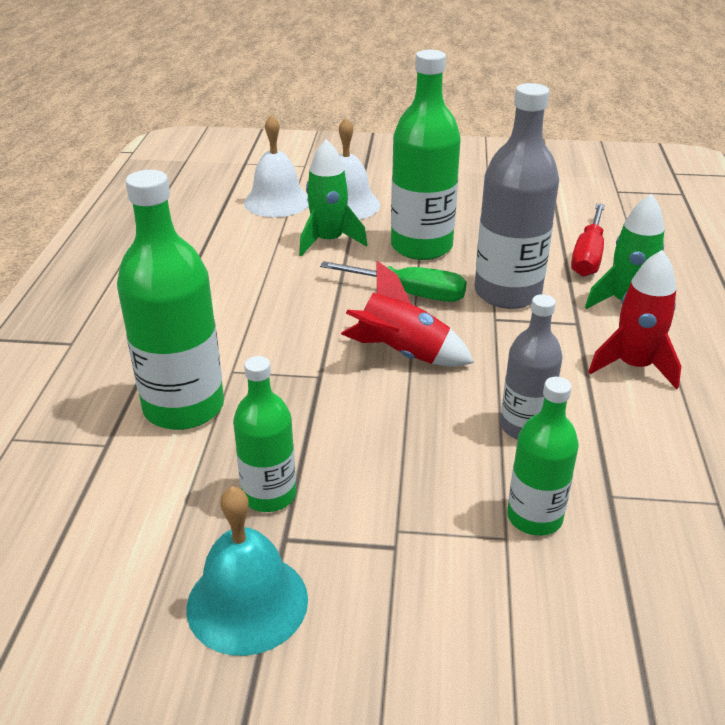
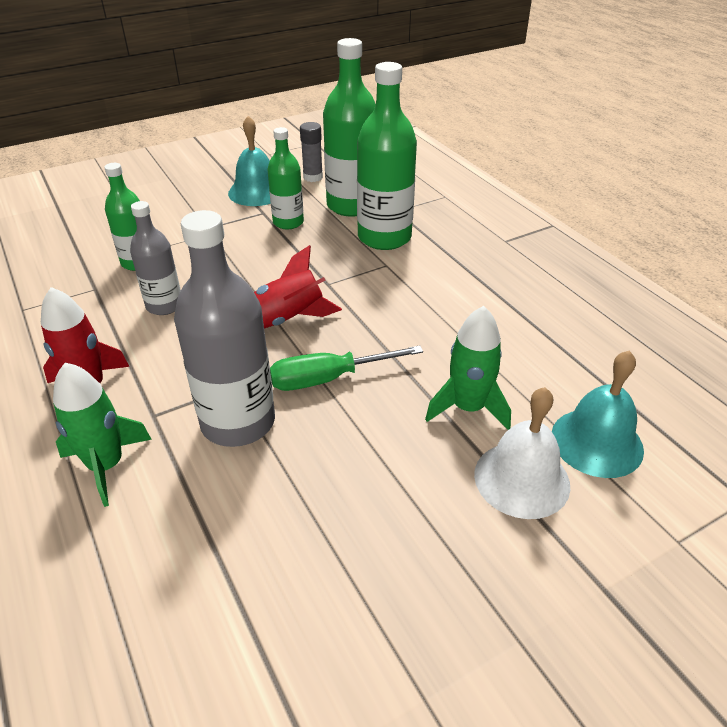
camera: 145 degrees right, 5 degrees up
(117, 593) = (313, 177): none -> grey glue stick
(277, 201) = (597, 442): white bell -> turquoise bell
(421, 246) = (371, 448): green bottle -> green bottle (351, 205)
(588, 256) = (170, 531): red screwdriver -> none

